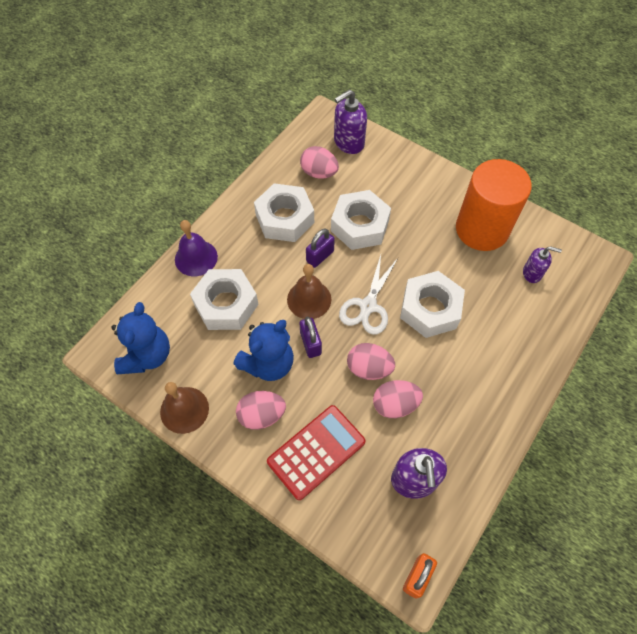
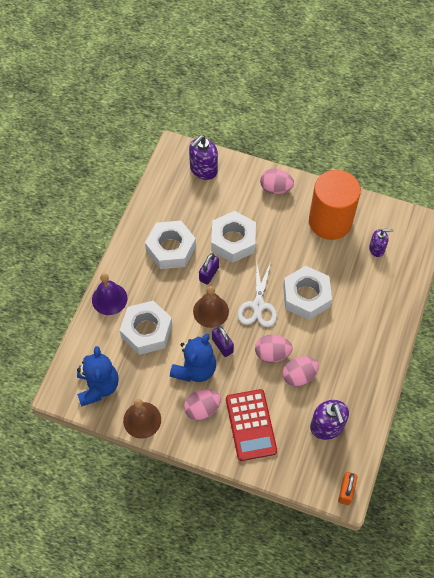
camera: 15 degrees left, 0 degrees up
(316, 451) = (251, 425): red calculator -> red calculator turned 135 degrees clockwise
(319, 173) = (186, 202): pink egg -> pink egg (275, 188)

